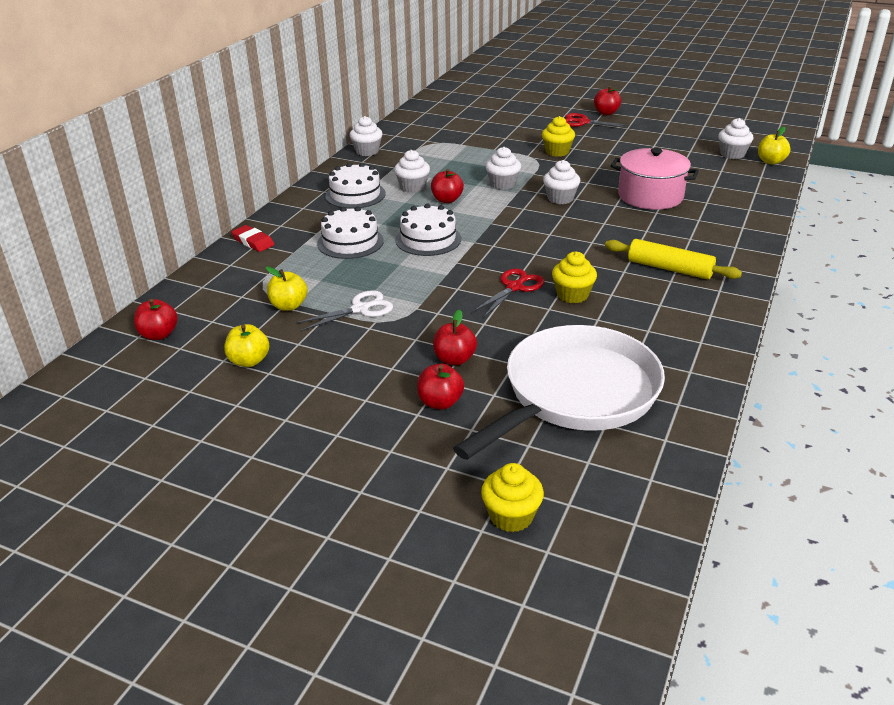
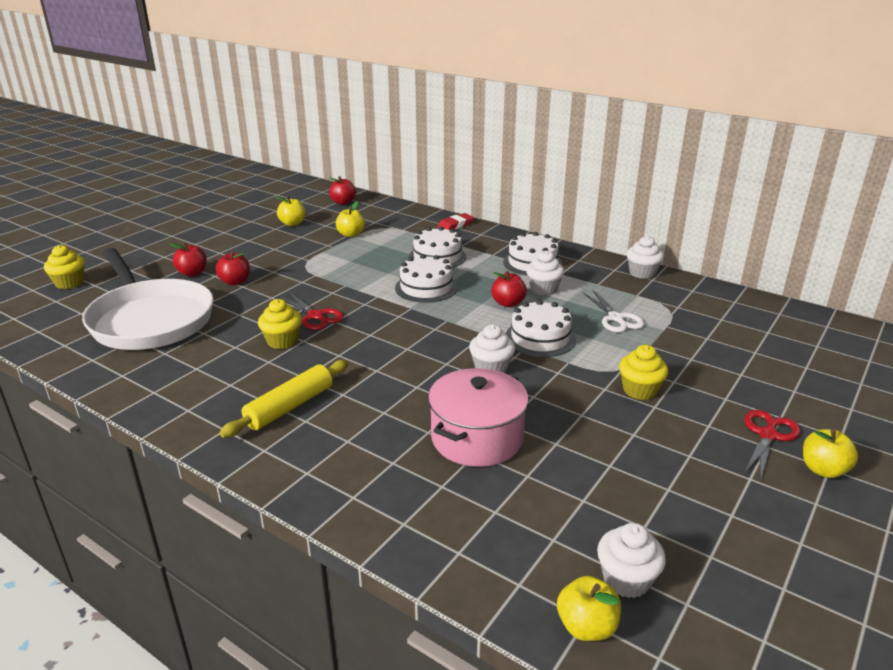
camera: 100 degrees right, 5 degrees down
(360, 309) = (328, 256): white scissors -> white scissors (616, 318)
(502, 184) = (540, 338): white cupcake -> white cake
(606, 113) = (823, 470): red apple -> yellow apple

